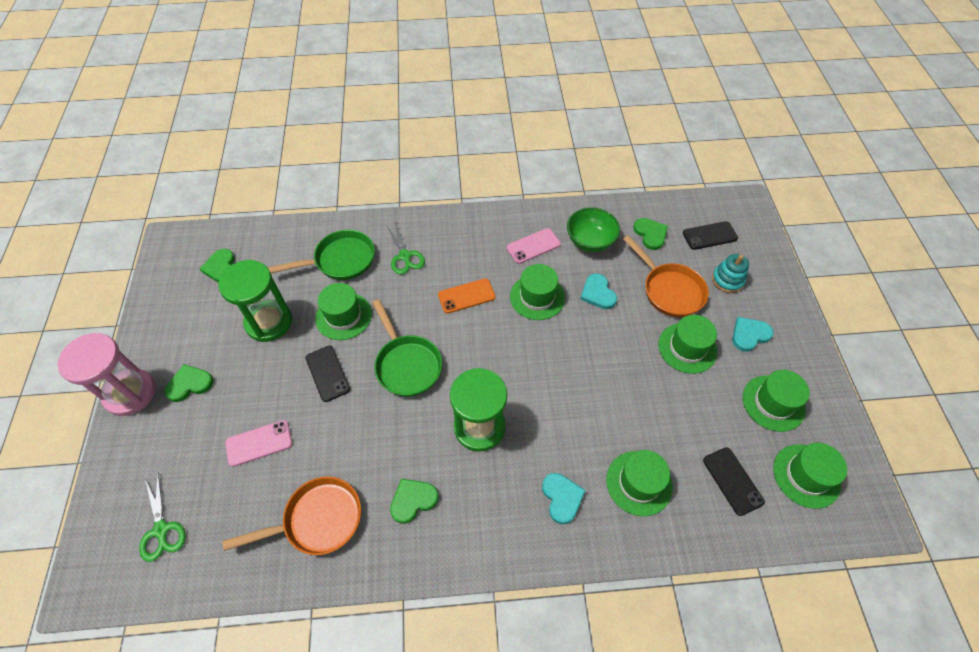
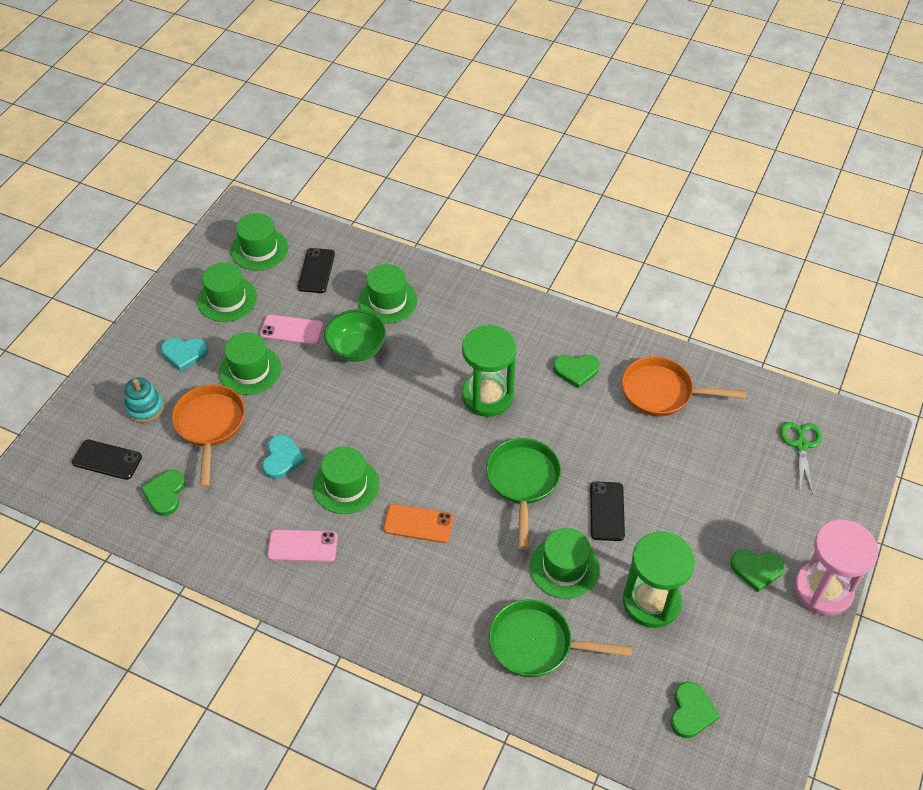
camera: 150 degrees left, 5 degrees down
(259, 443) = (697, 476): pink phone -> pink phone (291, 330)
(404, 256) = (457, 610): green scissors -> none
(562, 498) = (455, 319): turquoise heart -> none
(590, 241) = (236, 519): green bowl -> green bowl (356, 349)

